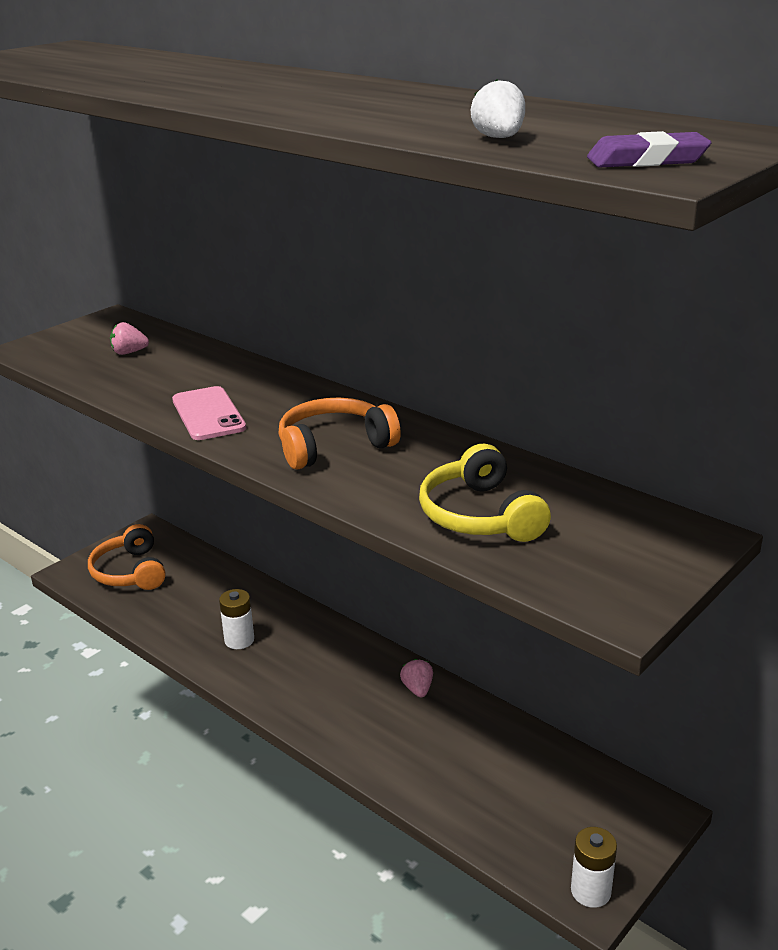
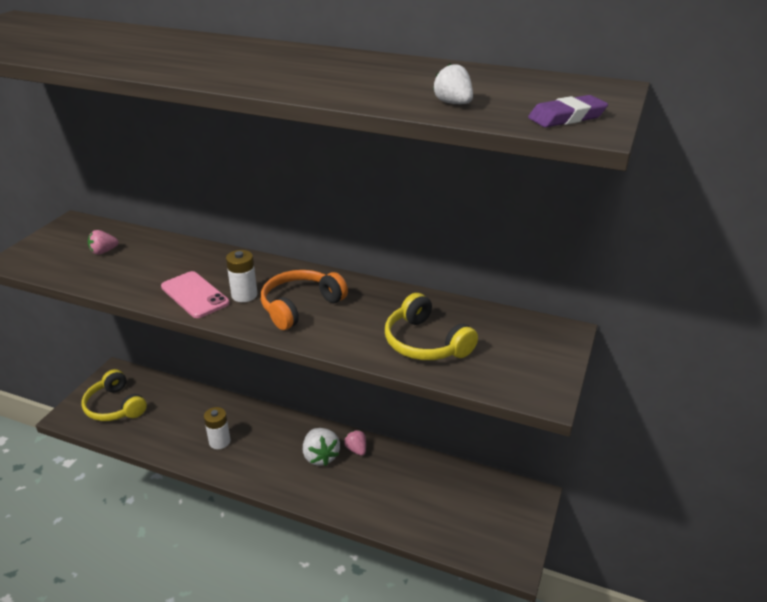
camera: 20 degrees left, 5 degrees up
(130, 572) = (115, 406): orange headphones -> yellow headphones
(364, 687) = (320, 456): none -> white strawberry
(590, 891) = (514, 559): white battery -> white battery (244, 295)

